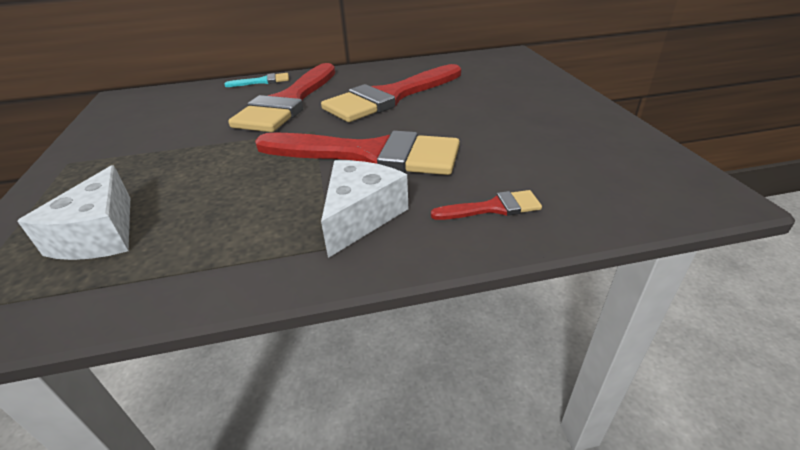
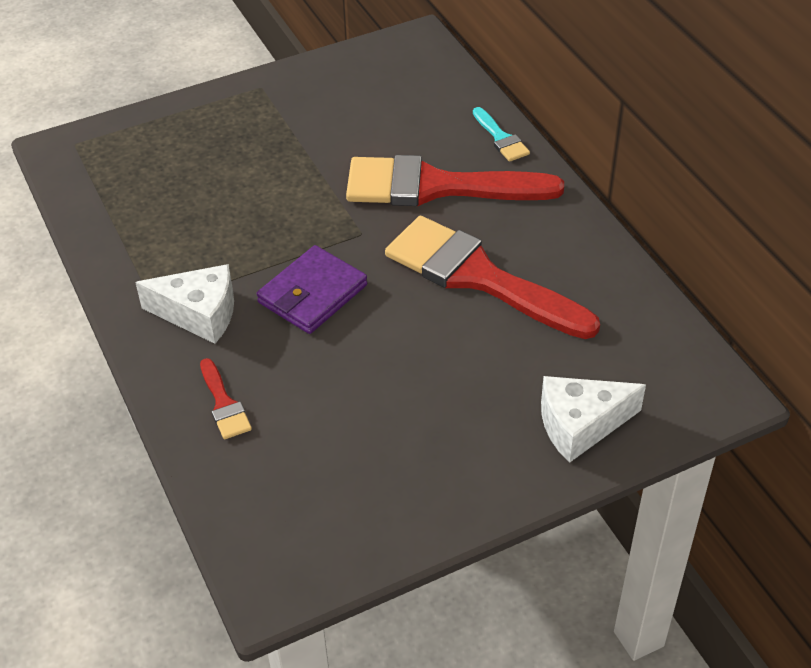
camera: 75 degrees right, 10 degrees up
(100, 235) = (157, 168): white cheese -> white cheese (580, 425)
(370, 155) = (312, 294): red brush -> purple wallet

